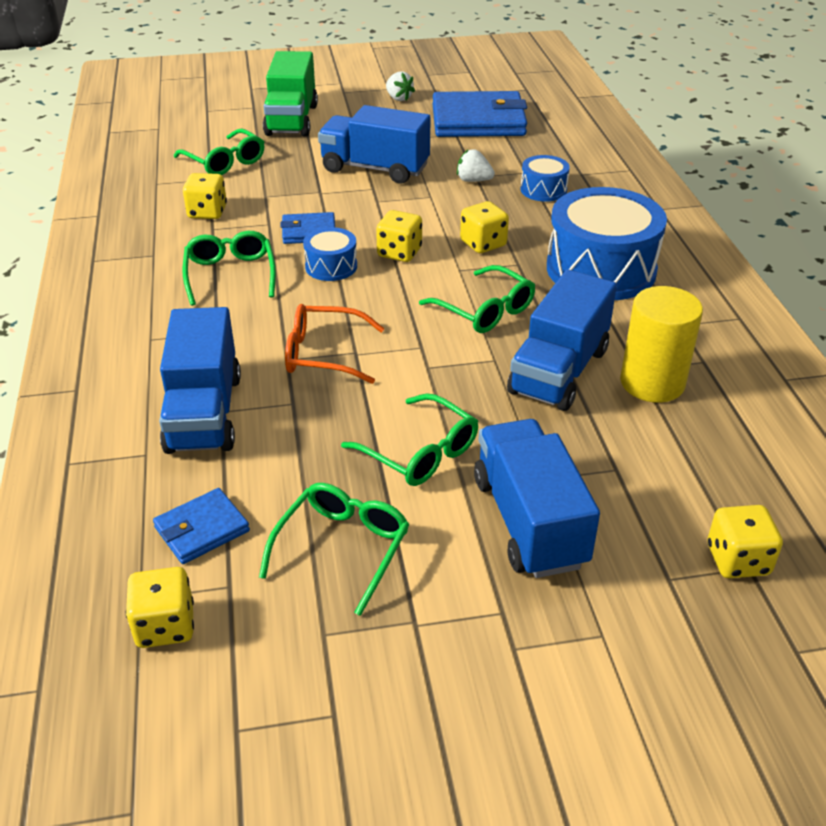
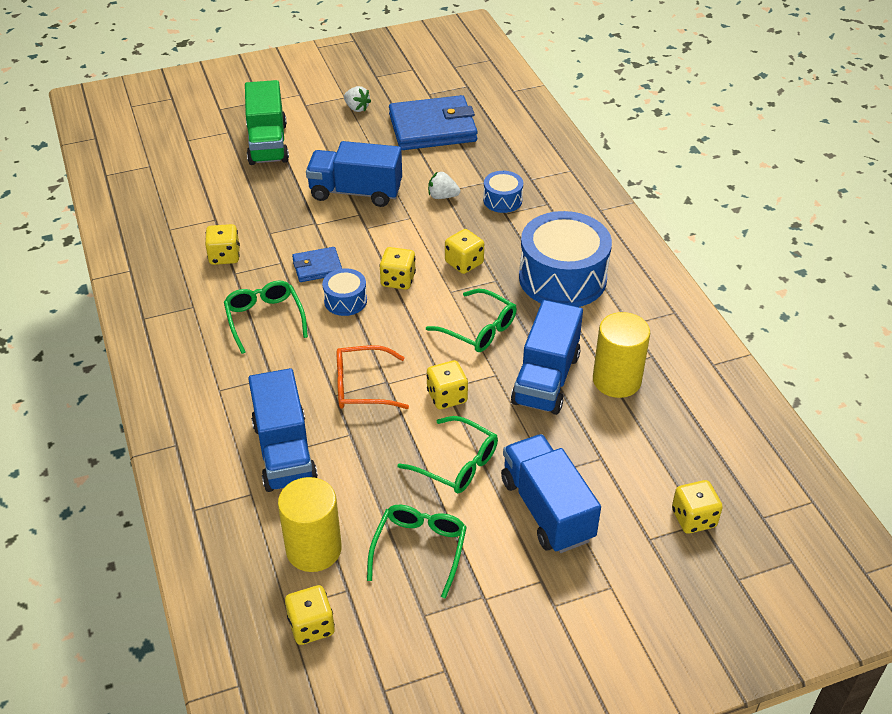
camera: 10 degrees left, 5 degrees up
(202, 529) = (314, 549): blue wallet -> yellow cylinder
(225, 162) = (223, 199): green glasses -> none
(426, 376) = (447, 396): none -> yellow dice

